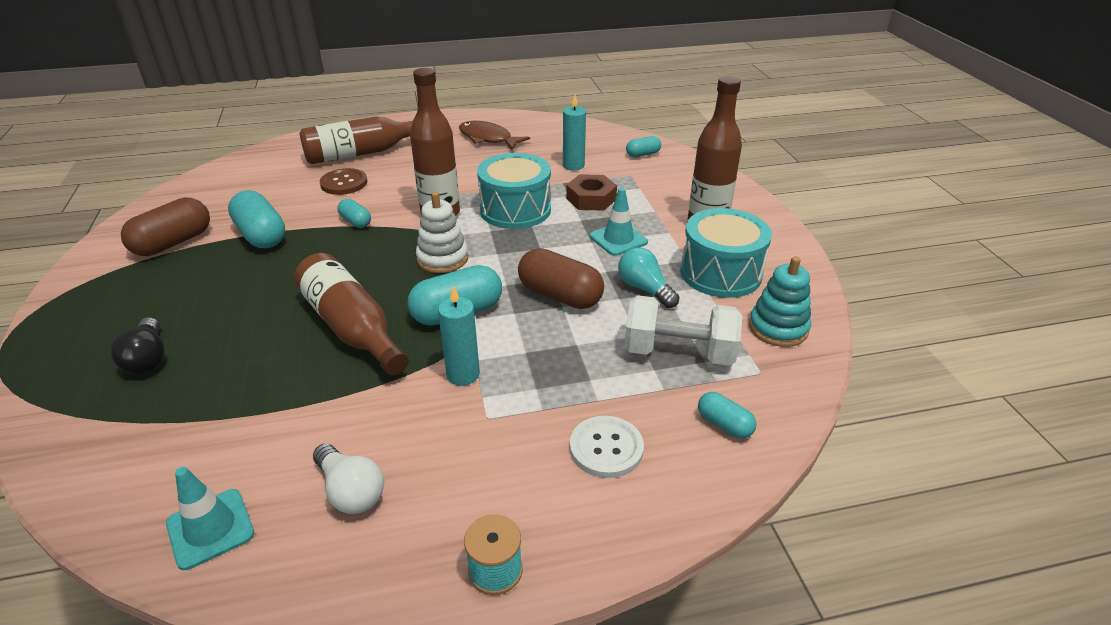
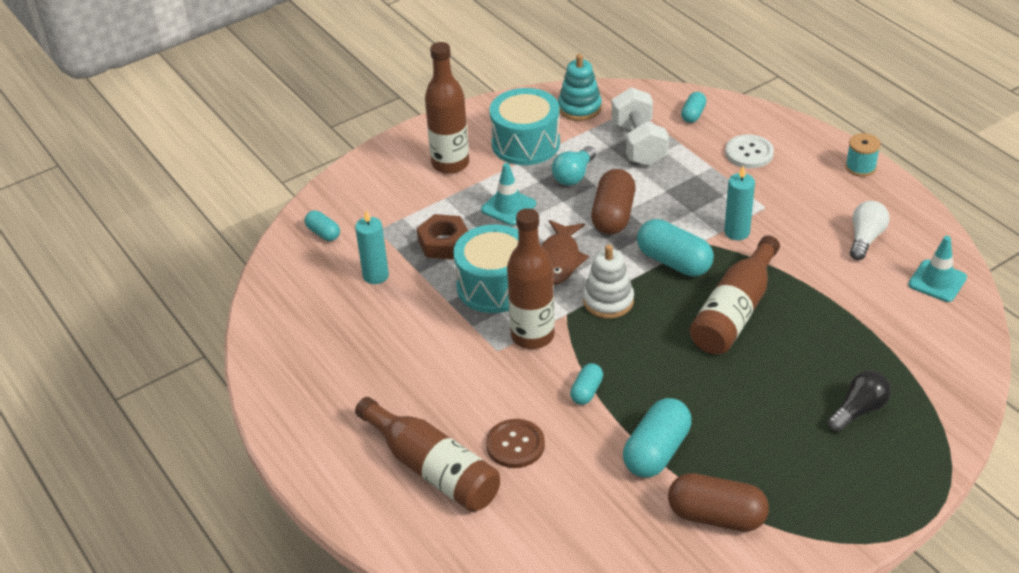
camera: 110 degrees left, 5 degrees up
(488, 138) = (337, 369): brown fish -> brown fish (559, 260)

